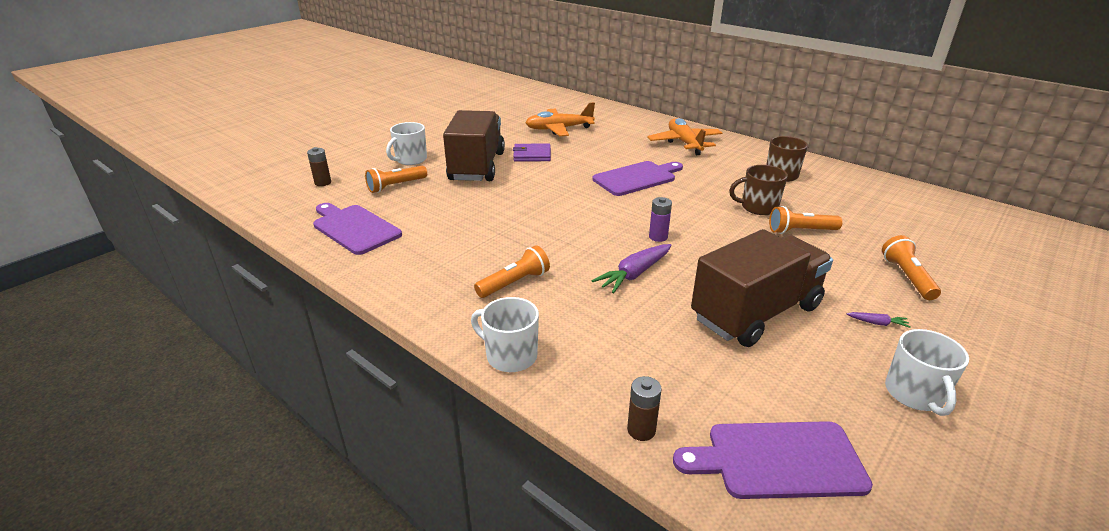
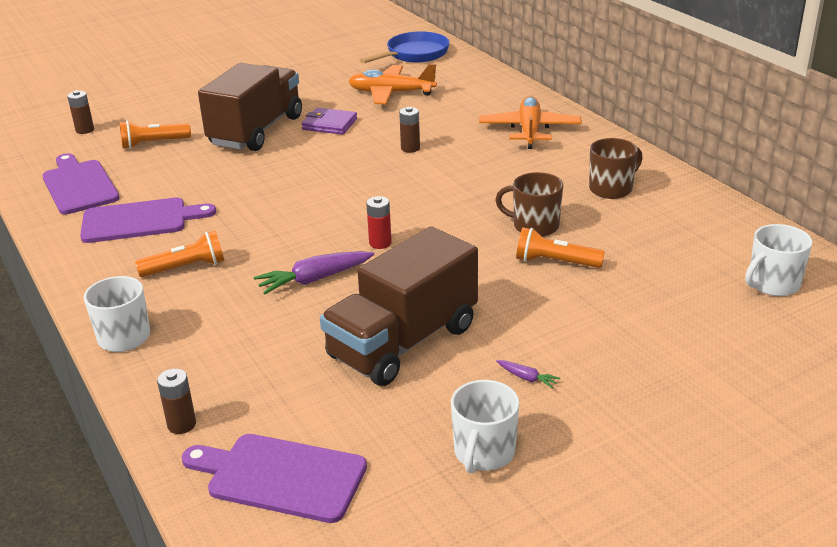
camera: 20 degrees right, 0 degrees up
(410, 160) = (192, 114): white mug -> white mug (772, 284)
(550, 102) = (414, 54): none -> blue pan
(611, 165) = (410, 148): none -> brown battery
(637, 178) = (425, 169): purple cutting board -> purple cutting board (140, 220)
(658, 237) = (380, 243): purple battery -> red battery
(756, 313) = (403, 342): brown truck -> brown truck turned 150 degrees clockwise
(907, 277) = (624, 336): orange flashlight -> none

